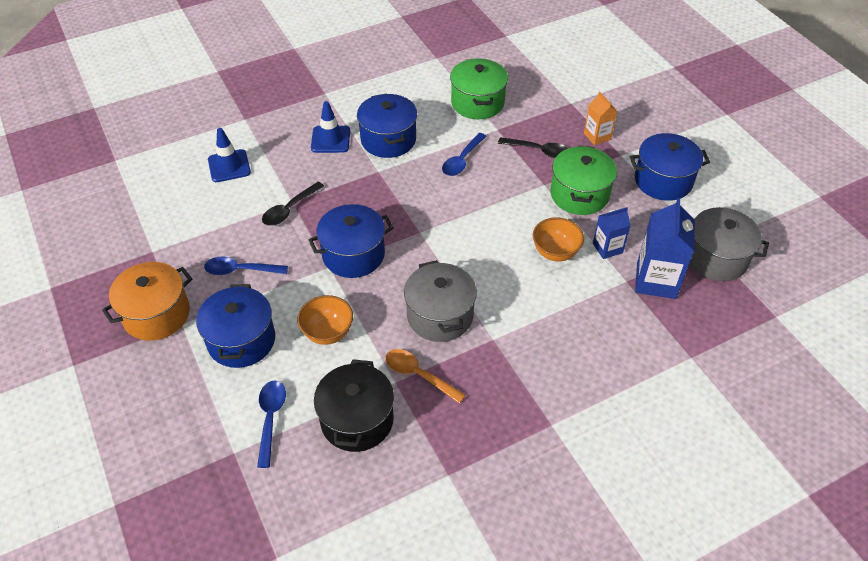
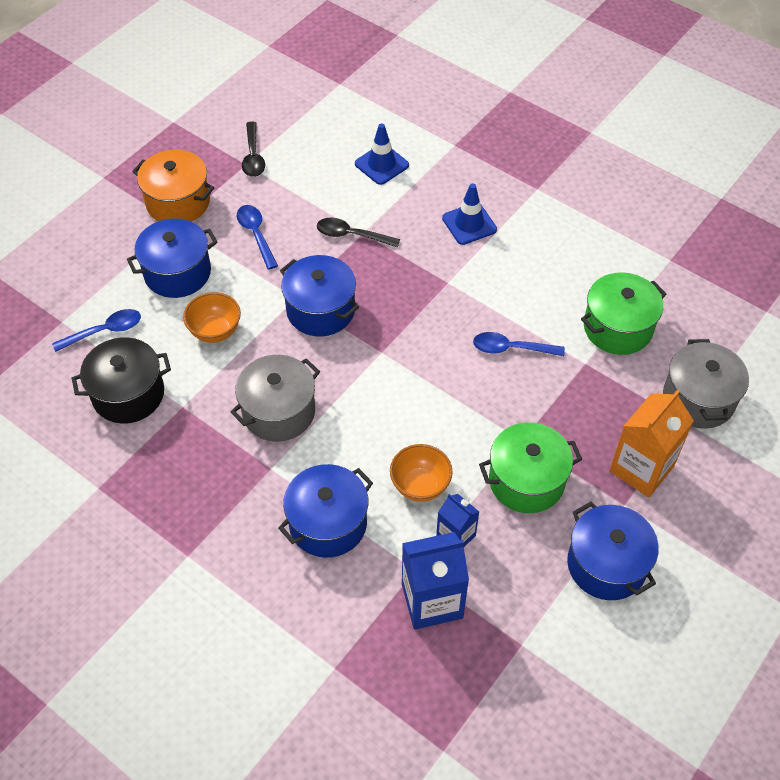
camera: 65 degrees right, 5 degrees up
(388, 140) = (501, 271): blue pot -> blue pot (328, 523)
(418, 375) = (198, 422): orange spoon -> none
(538, 151) = (575, 416): black spoon -> black spoon (253, 156)
(597, 136) = (641, 468): orange carton -> orange carton, size x1.73
(716, 258) = (504, 659): grey pot -> grey pot (698, 399)

